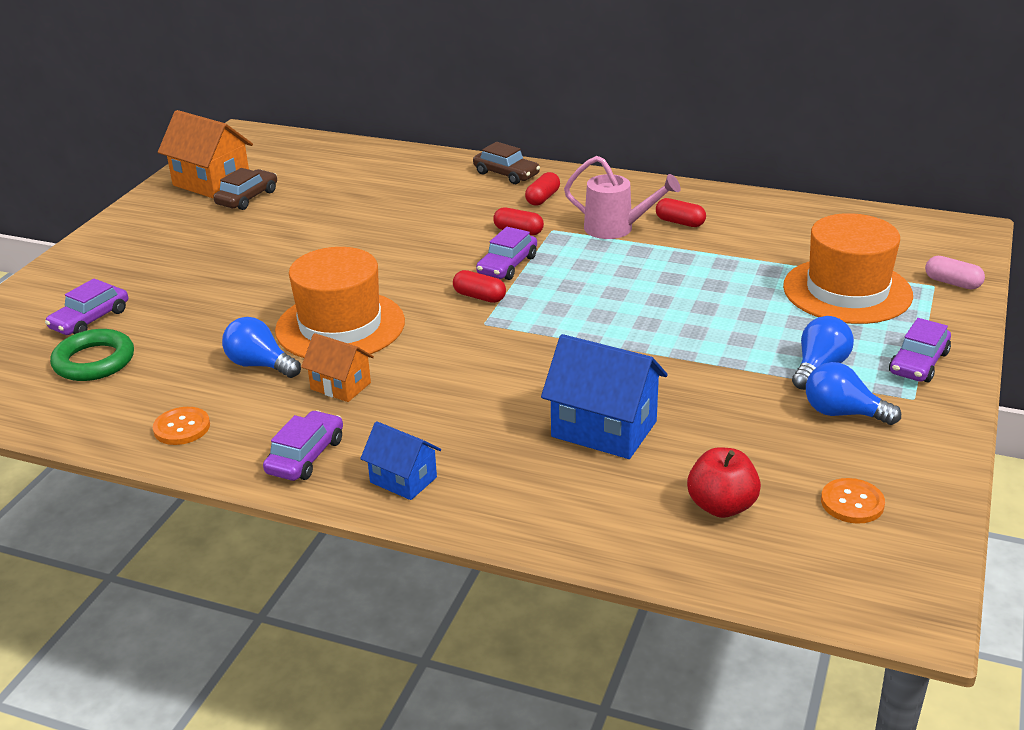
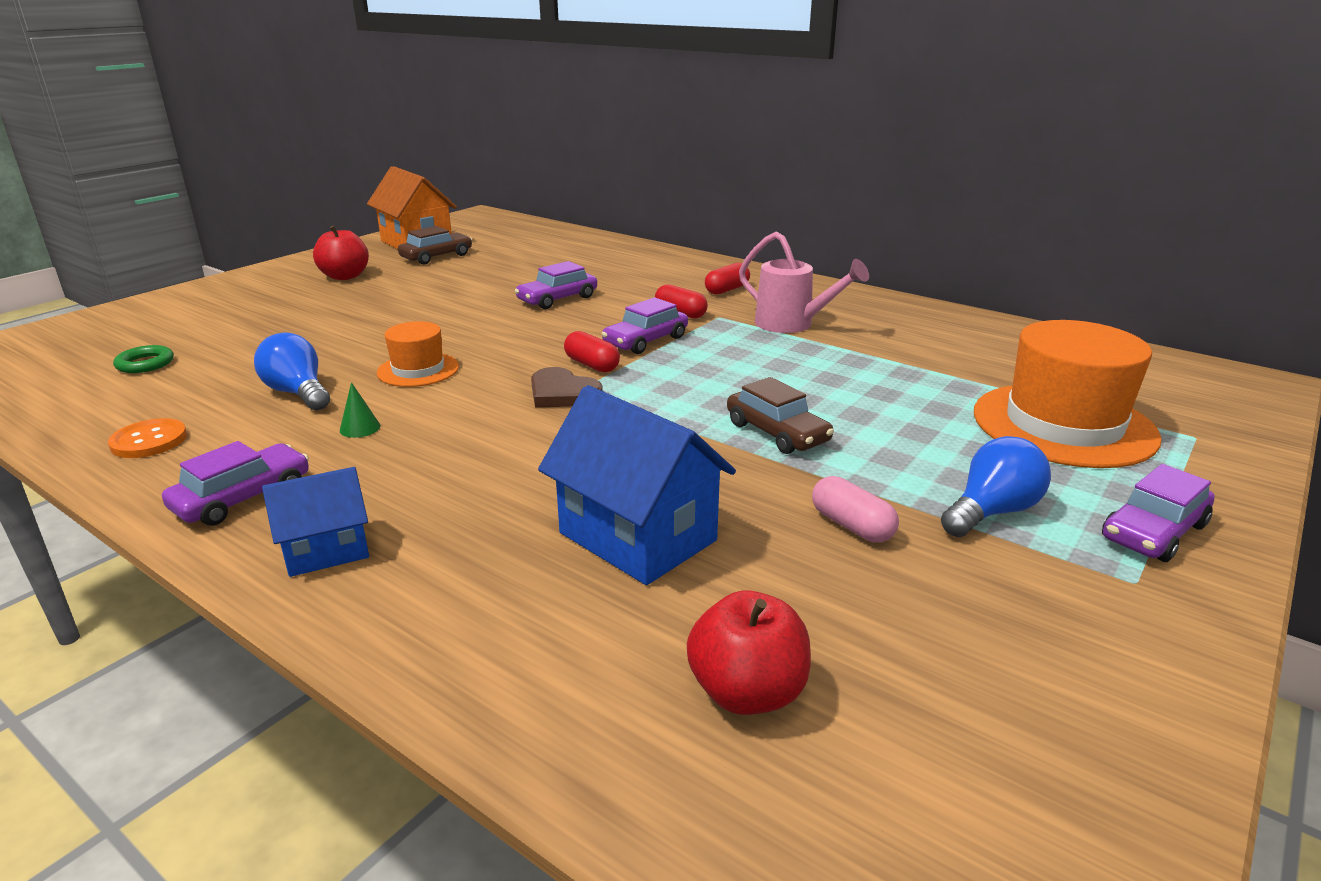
camera: 15 degrees right, 5 degrees down
(90, 319) = (187, 329): purple car -> purple car (557, 299)
(94, 361) = (145, 364): green ring -> green ring, size x0.59
(179, 236) = (345, 276): none -> red apple
(340, 326) = (418, 370): orange hat -> orange hat, size x0.53
(340, 386) = (360, 428): orange house -> green cone
(403, 480) = (326, 550): blue house -> blue house turned 75 degrees counterclockwise
(475, 327) = (562, 393): none -> brown heart
(506, 174) = (702, 267): brown car -> brown car (777, 433)
(680, 222) = (870, 328): red capsule -> none
(842, 413) = (1009, 582): blue light bulb -> none
(852, 503) = (980, 739): orange button -> none
(952, 283) = (1225, 438): pink capsule -> pink capsule (852, 526)

